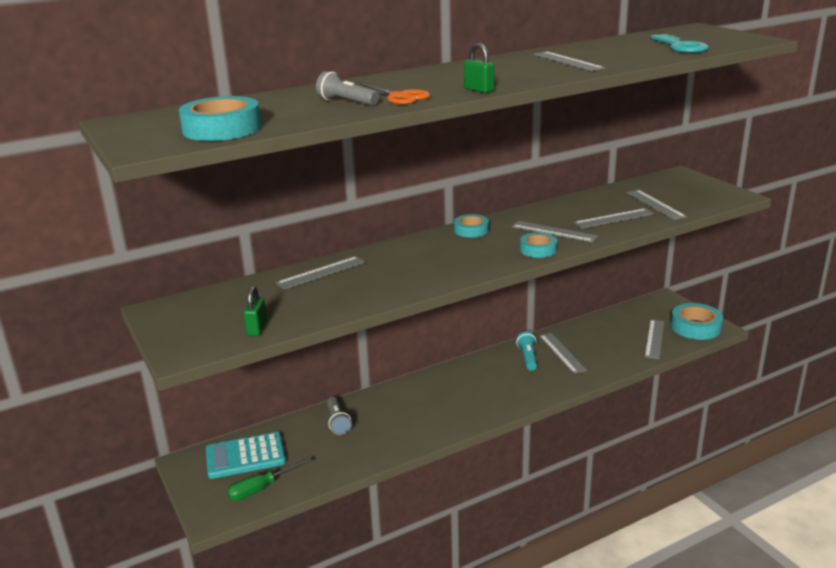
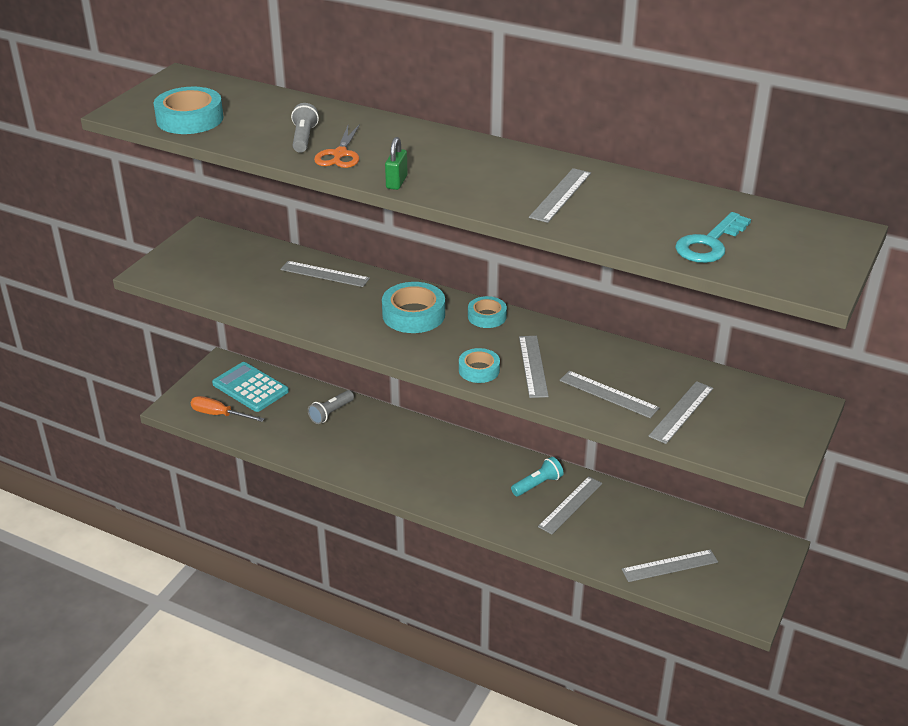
camera: 55 degrees right, 10 degrees up
(257, 328) = (208, 286): green padlock -> none
(261, 488) = (219, 415): green screwdriver -> orange screwdriver
(695, 327) = (732, 592): turquoise tape -> turquoise tape (413, 314)

